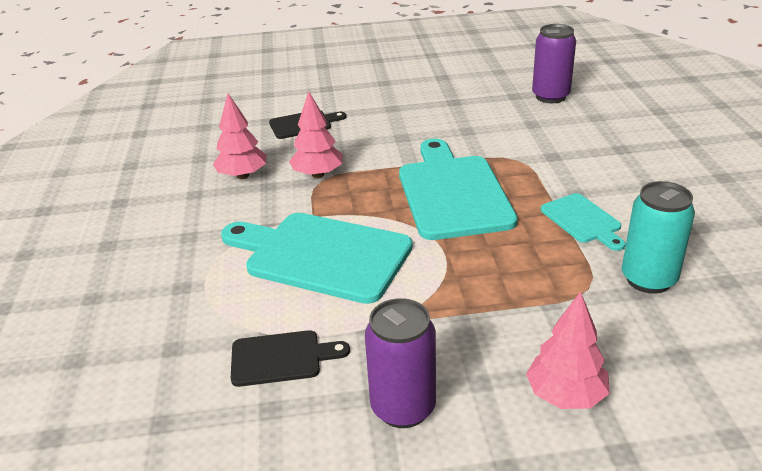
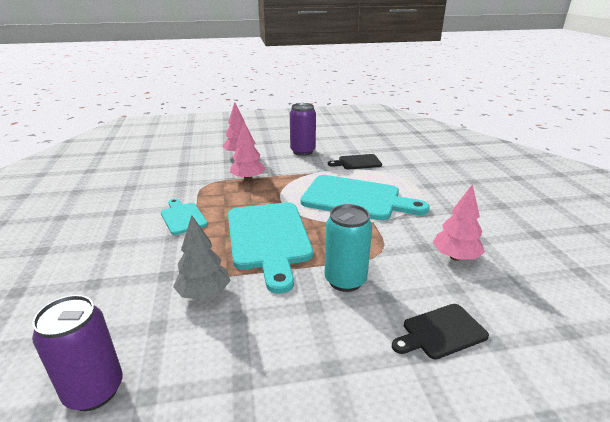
camera: 175 degrees right, 5 degrees down
(318, 174) = (386, 257): pink tree -> pink tree (248, 179)
(504, 143) = (204, 293): none -> grey tree
(648, 279) = (171, 187): turquoise can -> turquoise can (345, 280)

